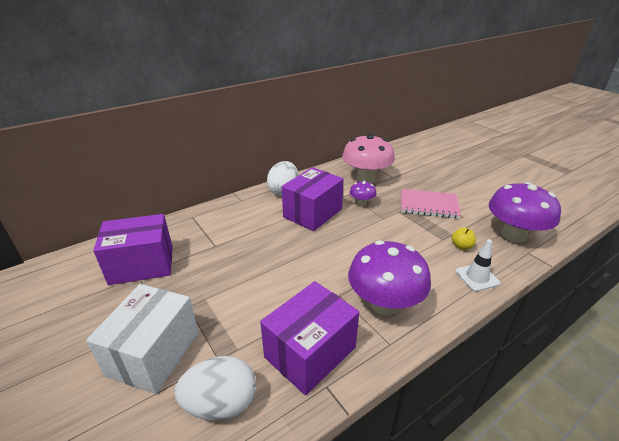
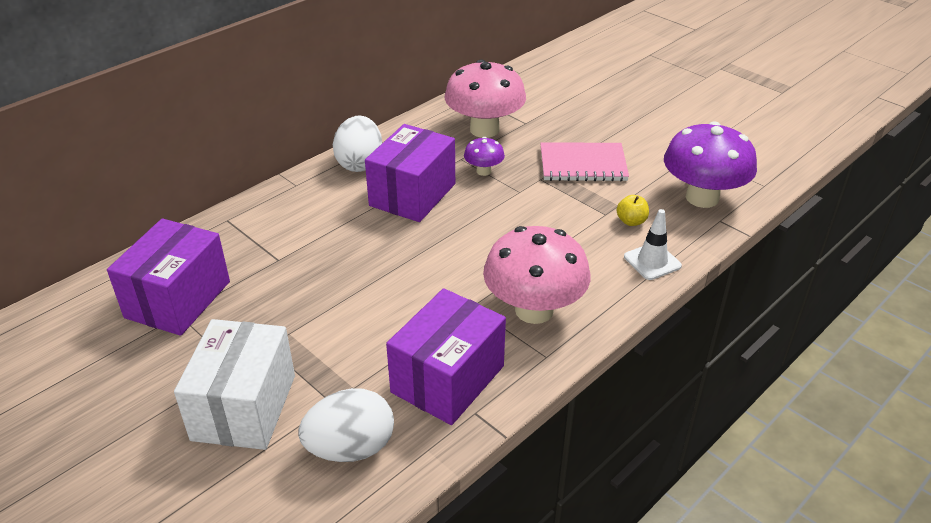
camera: 10 degrees left, 5 degrees up
(142, 265) = (178, 299): purple box -> purple box turned 45 degrees counterclockwise
(384, 304) = (534, 310): purple mushroom -> pink mushroom

